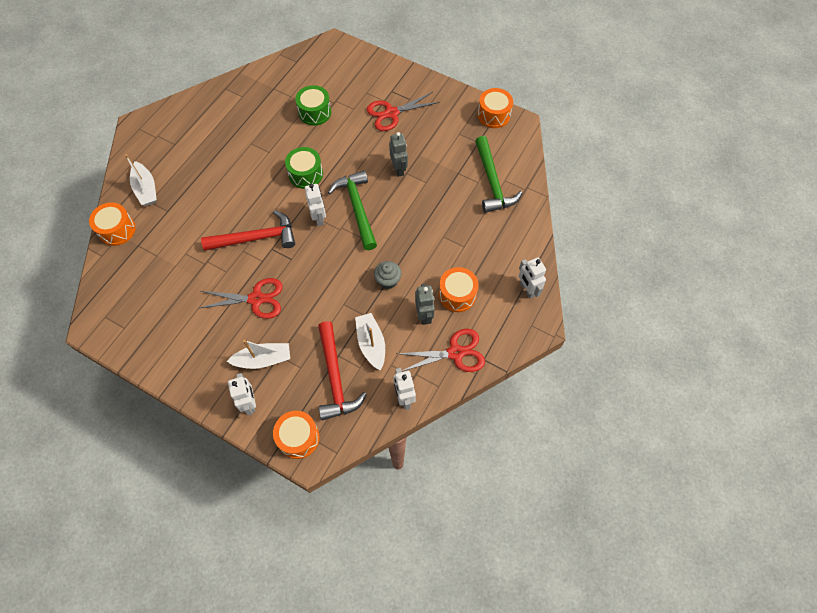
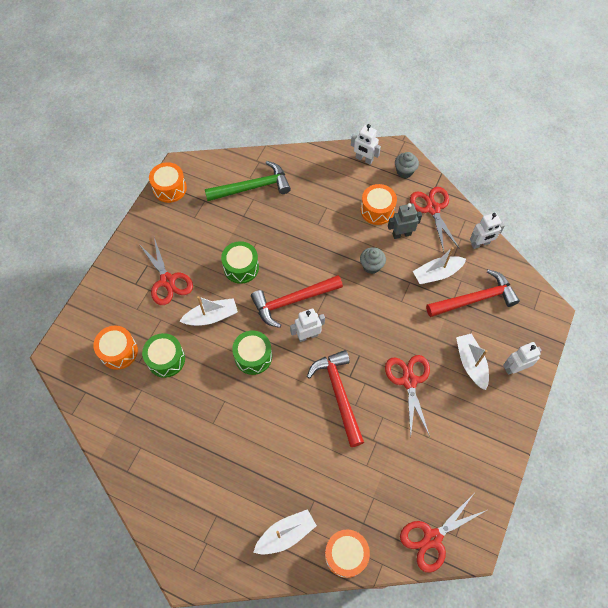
camera: 95 degrees left, 0 degrees up
(109, 297) = (432, 538): none -> red scissors
(298, 438) = (535, 321): orange drum -> orange drum (119, 351)
(350, 145) = (211, 316): none -> white boat
(357, 208) = (292, 301): green hammer -> red hammer
(399, 169) = (241, 267): grey robot -> green drum
(509, 330) = (404, 171): none -> grey cupcake
(527, 289) = (364, 159): white robot -> white robot turned 60 degrees clockwise

